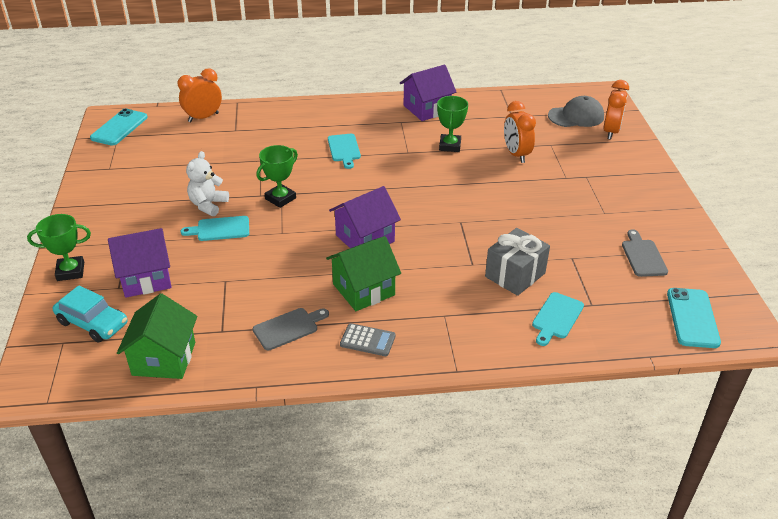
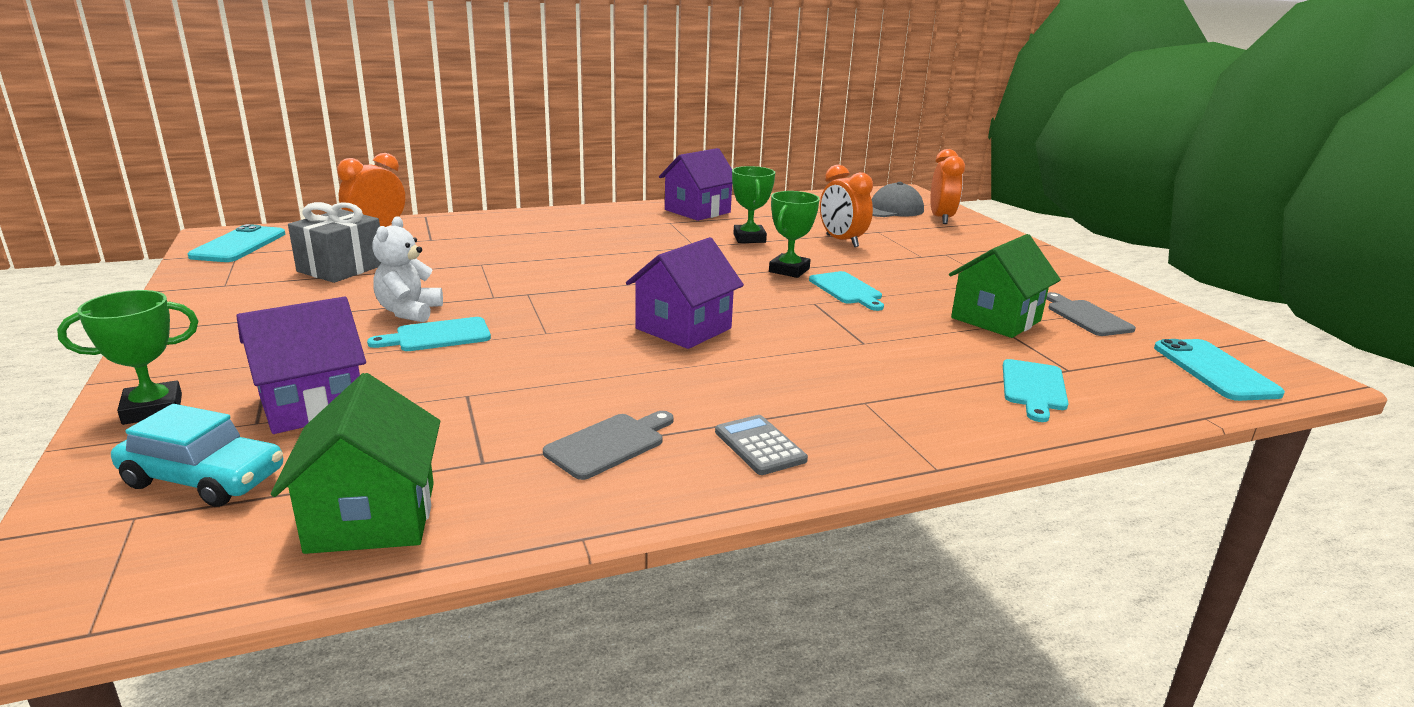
camera: 15 degrees left, 15 degrees down
(280, 198) = (528, 298): green trophy -> green trophy (789, 270)
(344, 149) = (603, 248): turquoise cutting board -> turquoise cutting board (847, 290)
(363, 289) = (715, 384): green house -> green house (996, 319)
(367, 340) = (760, 446): grey calculator -> grey calculator turned 120 degrees counterclockwise
(515, 275) = (934, 348): grey gift -> grey gift (341, 268)

